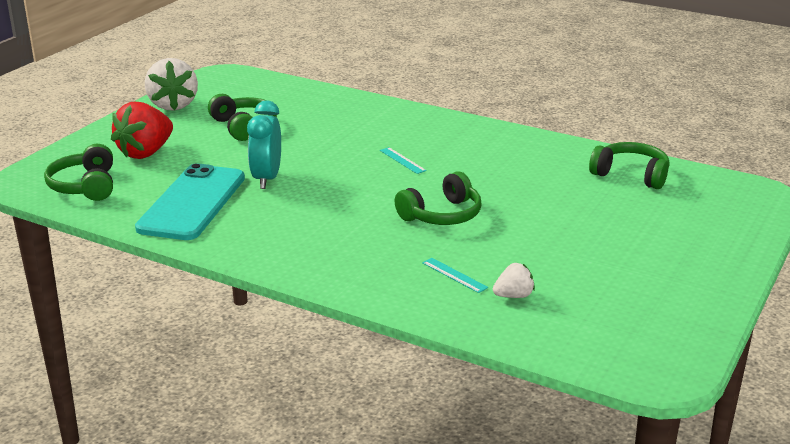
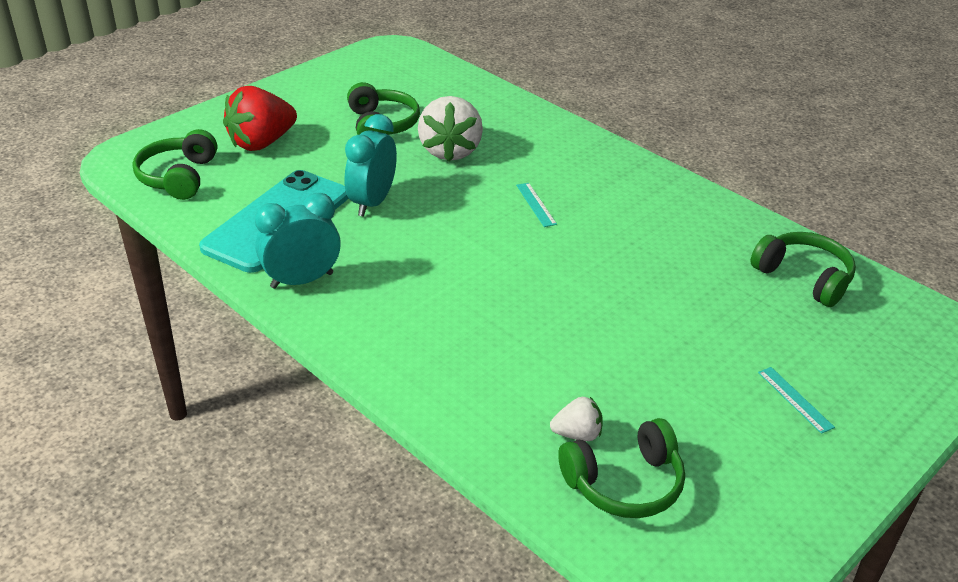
camera: 15 degrees right, 10 degrees up
(173, 105) = (320, 83): white strawberry -> white strawberry (450, 151)
(237, 238) = (302, 280): none -> turquoise clock
(442, 215) = (546, 294): green headphones -> green headphones (624, 483)
(454, 275) = (520, 387): turquoise ruler -> turquoise ruler (795, 399)

